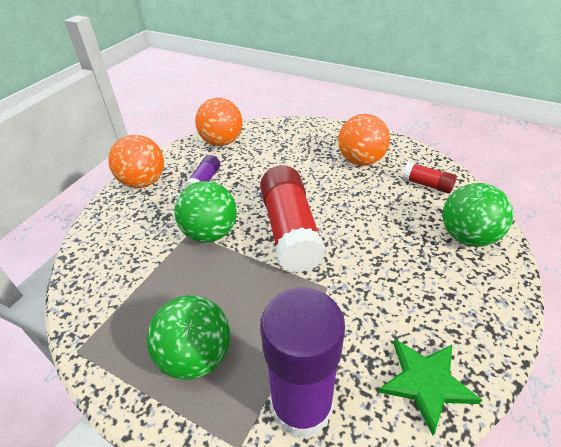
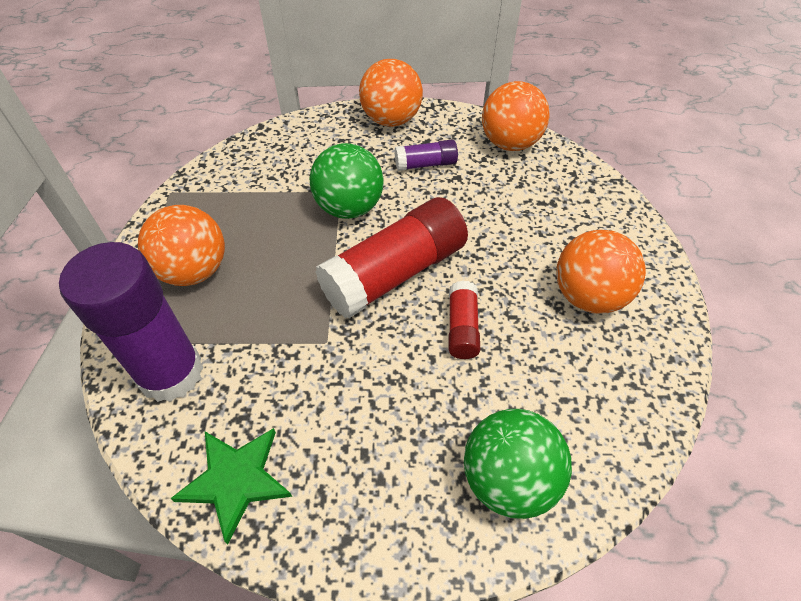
camera: 60 degrees right, 10 degrees up
(196, 356) = (194, 271): green ball -> orange ball
(427, 185) = (595, 397): red glue stick -> red glue stick (462, 328)

